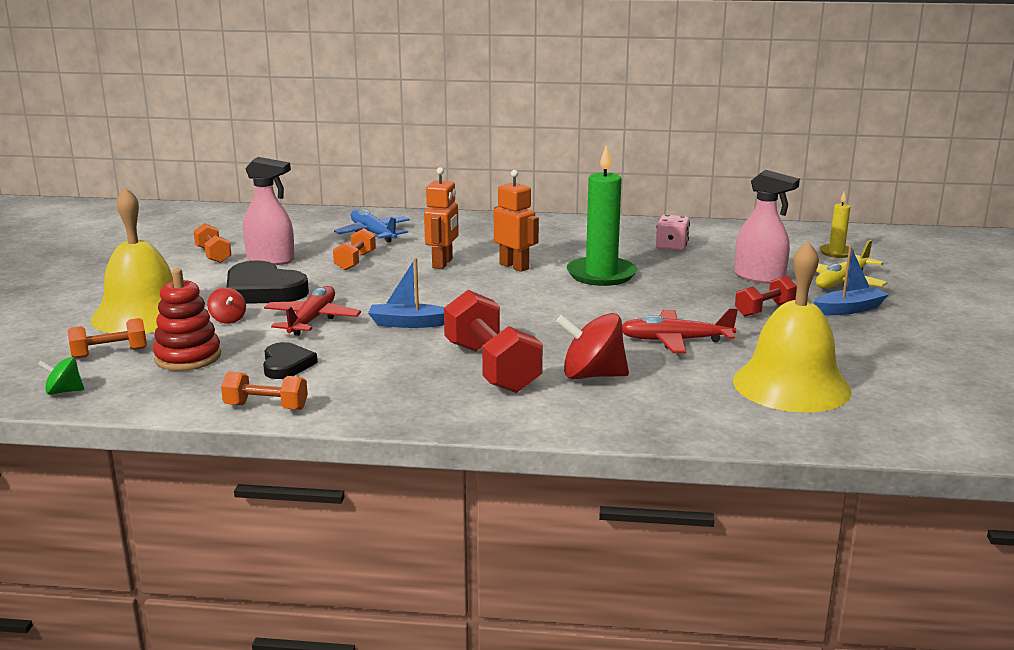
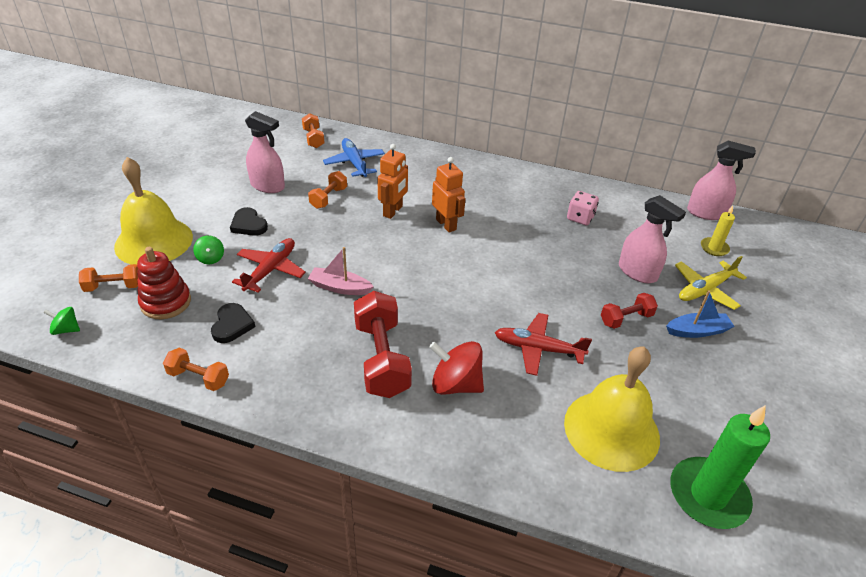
camera: 10 degrees right, 20 degrees up
(213, 255) = (229, 173): orange dumbbell -> orange dumbbell (313, 138)
(228, 319) = (210, 258): red spinning top -> green spinning top
(263, 290) = (248, 225): black heart -> black heart, size x0.58
(408, 323) = (339, 287): blue boat -> pink boat
(601, 274) = (510, 247): green candle -> green candle (708, 495)
(813, 230) = (706, 213): none -> pink spray bottle

